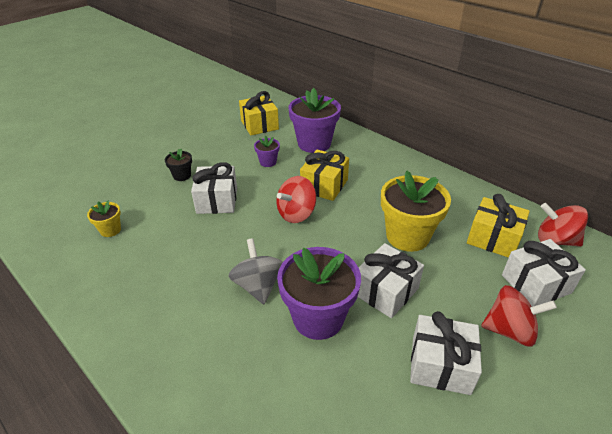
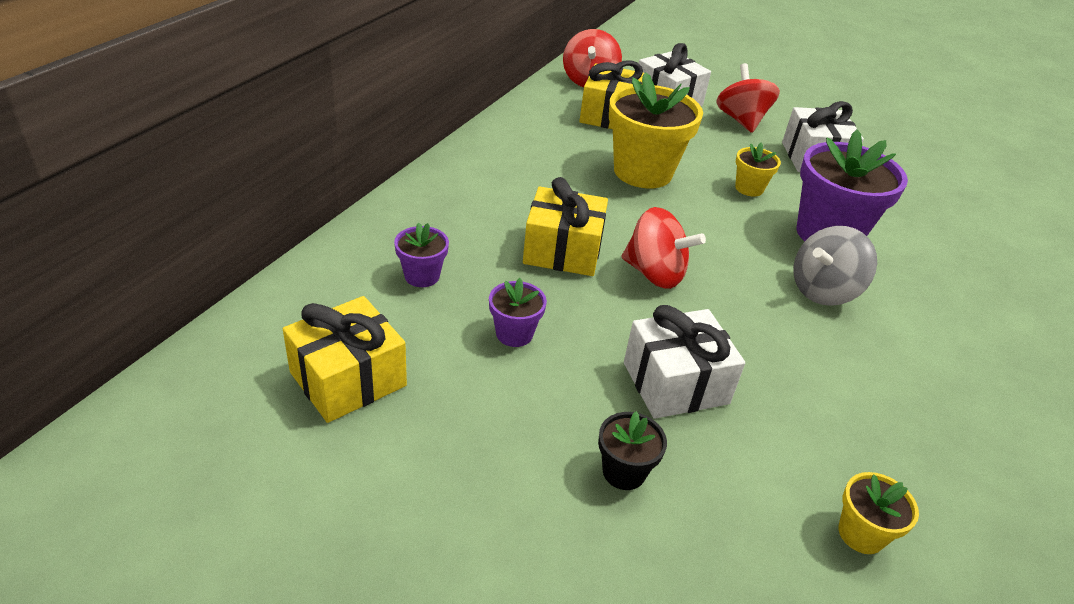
camera: 110 degrees left, 0 degrees up
(314, 144) = (422, 276): purple flower pot -> purple flower pot, size x0.48
(386, 291) = (749, 188): white gift -> yellow flower pot

